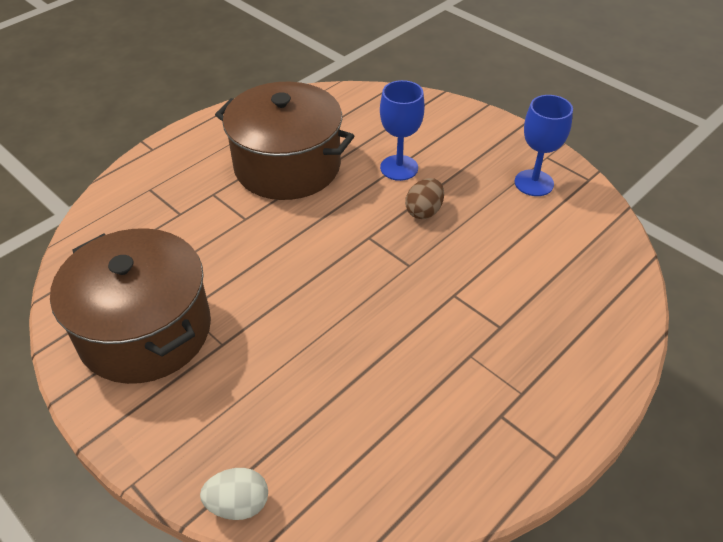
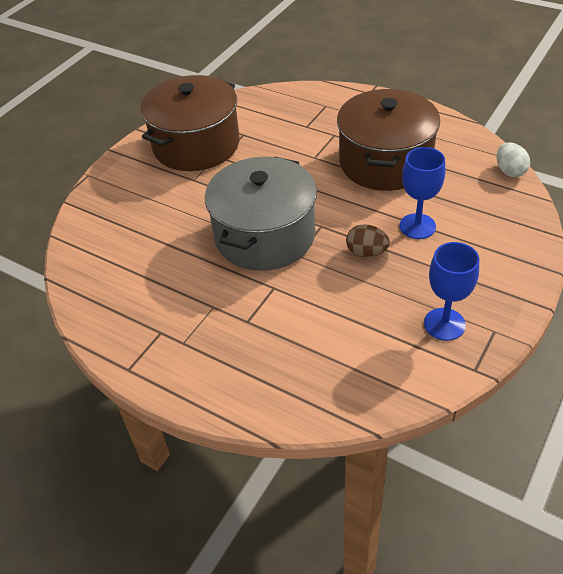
camera: 80 degrees right, 0 degrees up
(238, 504) = (78, 218): white egg -> white egg (509, 171)
(366, 287) = (265, 236): none -> grey pot

